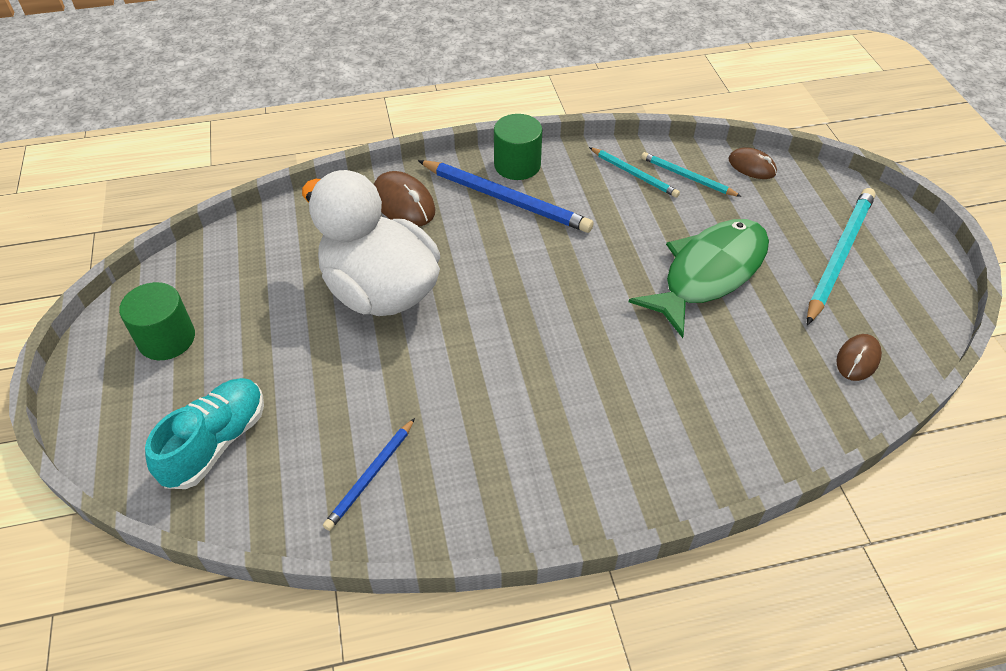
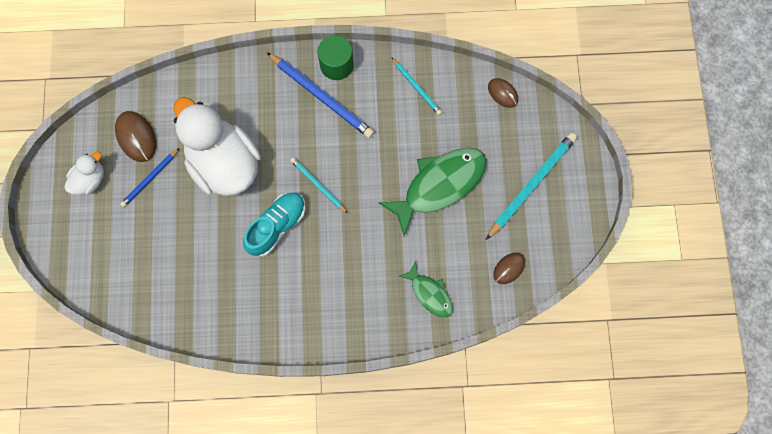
camera: 10 degrees right, 25 degrees up
(167, 339) = (90, 180): green cylinder -> white duck
(216, 443) = (116, 261): turquoise shoe -> turquoise shoe (277, 226)
(371, 476) = (201, 298): blue pencil -> blue pencil (150, 179)
(403, 203) = (251, 89): brown mouse -> brown mouse (136, 137)
(687, 177) = (453, 96): turquoise pencil -> turquoise pencil (318, 185)
(750, 411) = (429, 293): none -> green fish

